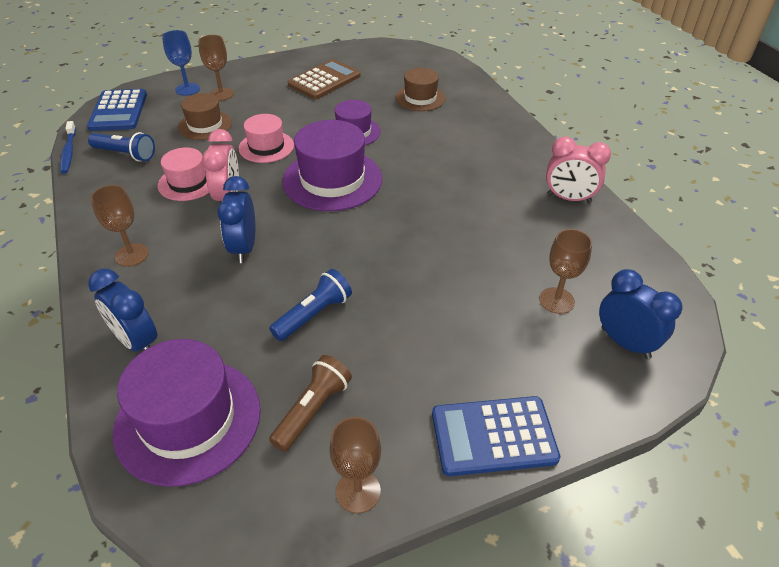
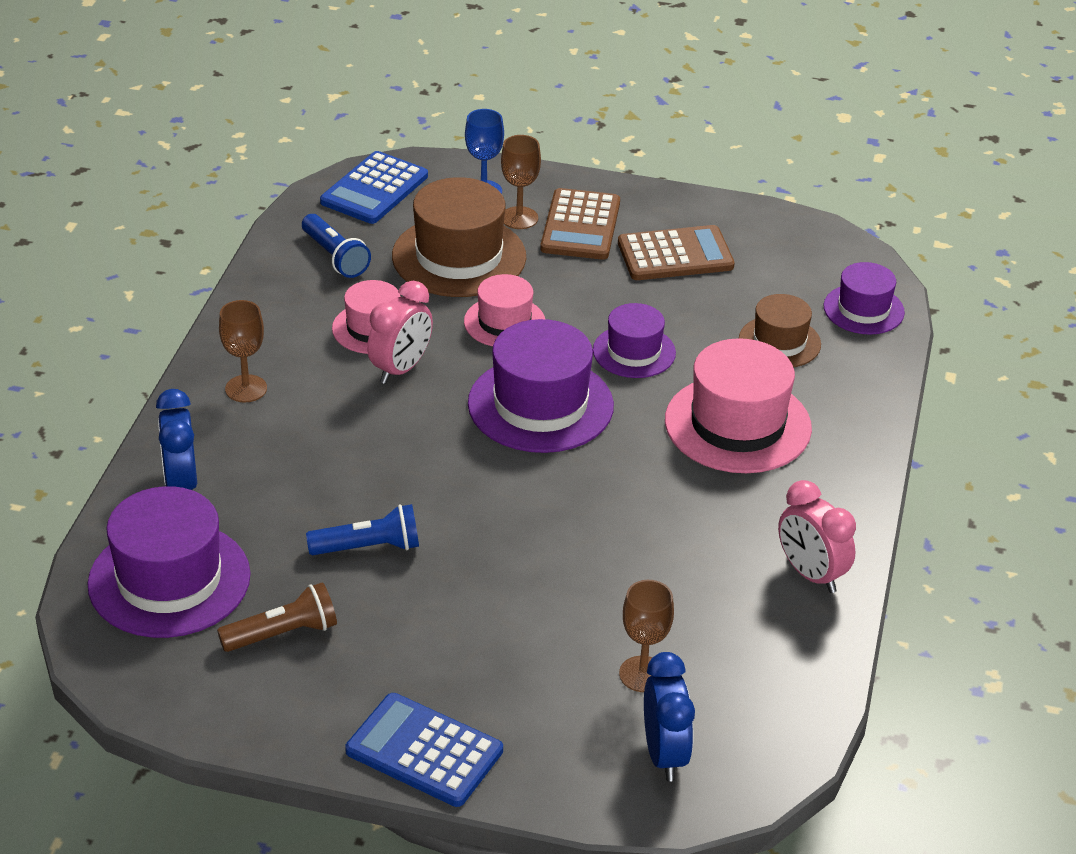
camera: 35 degrees right, 5 degrees down
(69, 152) = (276, 225): blue toothbrush -> none
(205, 125) = (459, 256): brown hat -> brown hat, size x1.70
(244, 248) = (364, 439): blue clock -> none
(260, 86) = (580, 226): none -> brown calculator
(358, 491) = (258, 720): brown goblet -> none
(441, 69) = (863, 309): none -> purple hat
(446, 143) = (737, 424): none -> pink hat

